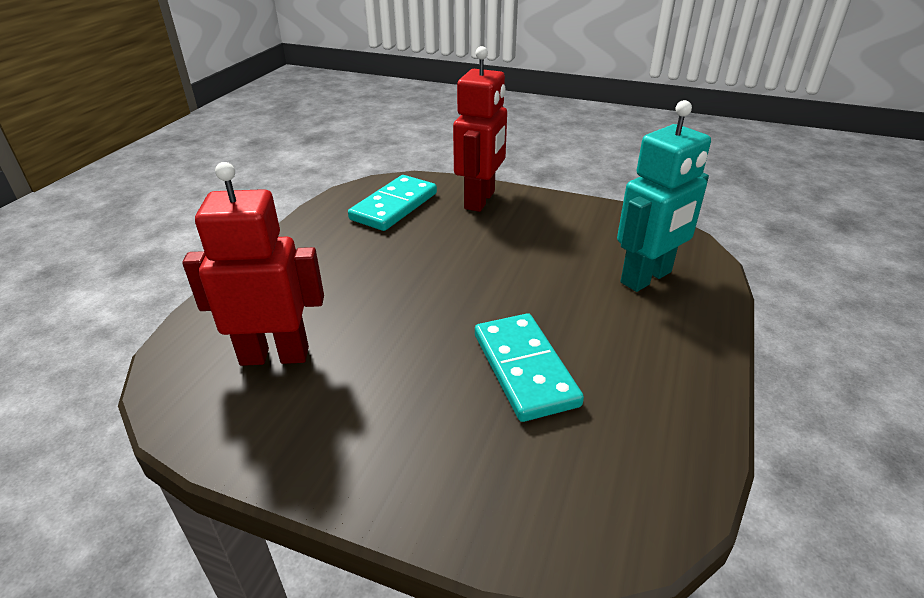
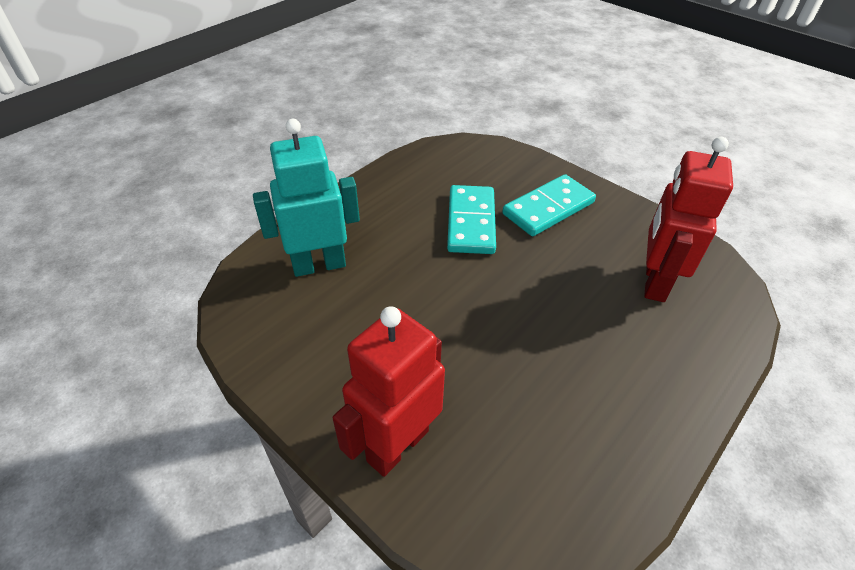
camera: 160 degrees left, 10 degrees up
(275, 355) = (654, 282): red robot -> red robot turned 90 degrees clockwise
(394, 206) = (521, 474): turquoise domino -> turquoise domino (548, 208)

